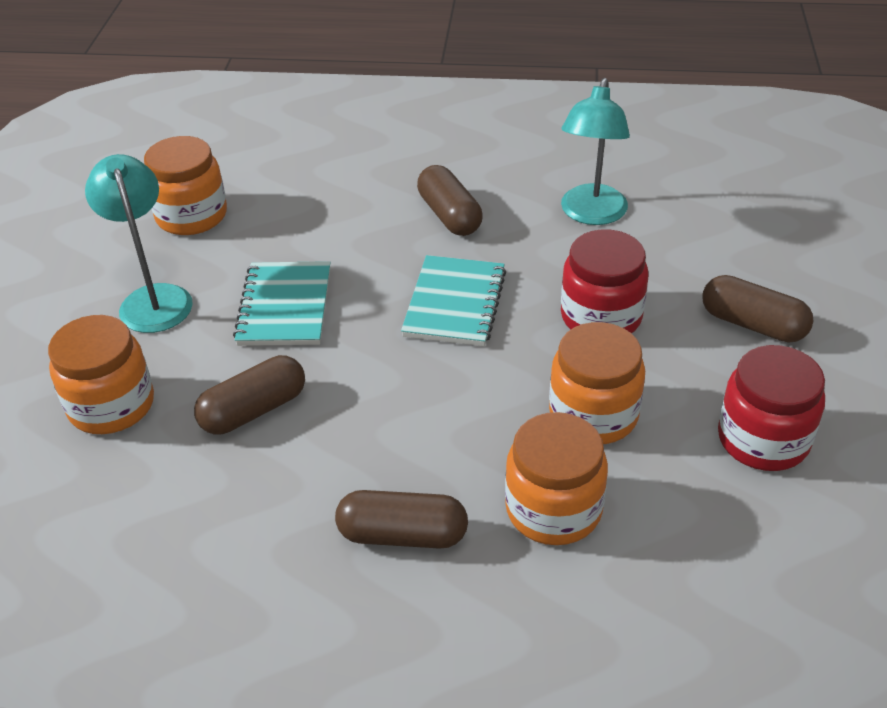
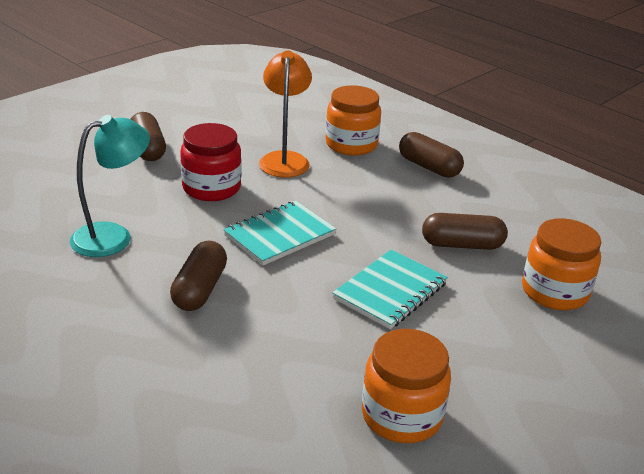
camera: 145 degrees left, 10 degrees down
(153, 298) = (486, 351): turquoise lamp -> none
(593, 415) = (284, 159): orange jar -> orange lamp
(763, 439) = (228, 121): red jar -> none

